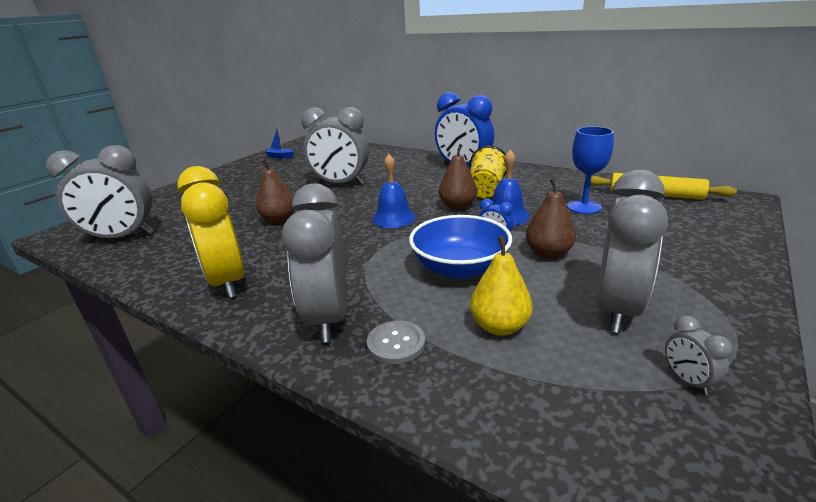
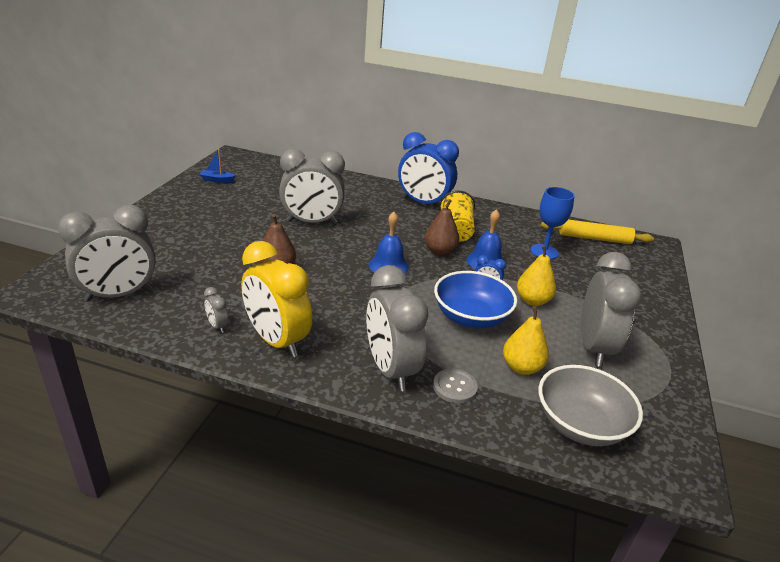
camera: 20 degrees left, 5 degrees up
(548, 253) = (532, 301): brown pear -> yellow pear
(558, 412) = (580, 425): none -> grey bowl
(687, 380) = (647, 396): grey clock -> grey clock (217, 326)

